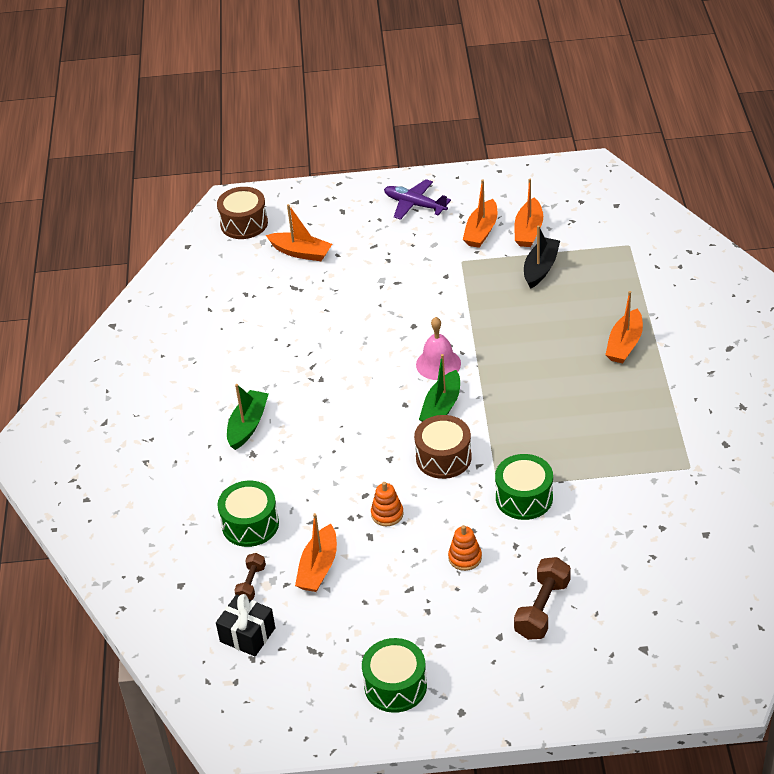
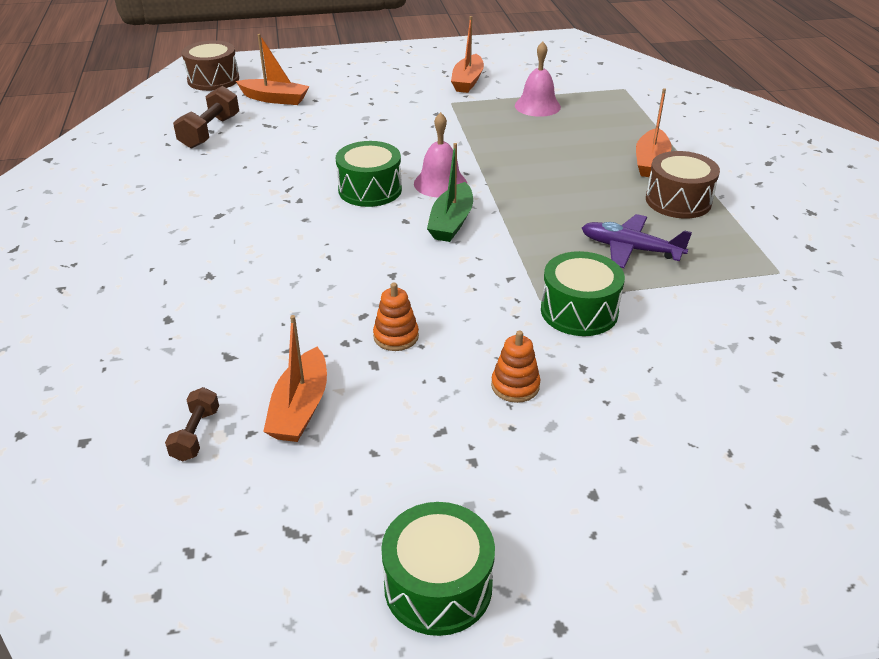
camera: 10 degrees left, 5 degrees down
(247, 635) = (184, 512): black gift -> none
(248, 425) = (205, 246): green boat -> none
(250, 524) = (200, 356): green drum -> green drum (370, 190)
(414, 205) = (394, 65): purple plane -> purple plane (630, 249)
(443, 458) = (463, 271): brown drum -> brown drum (678, 201)
(528, 231) = (516, 80): orange boat -> none
(540, 268) = (537, 106): black boat -> pink bell
(542, 609) = (647, 450): brown dumbbell -> brown dumbbell (210, 132)

